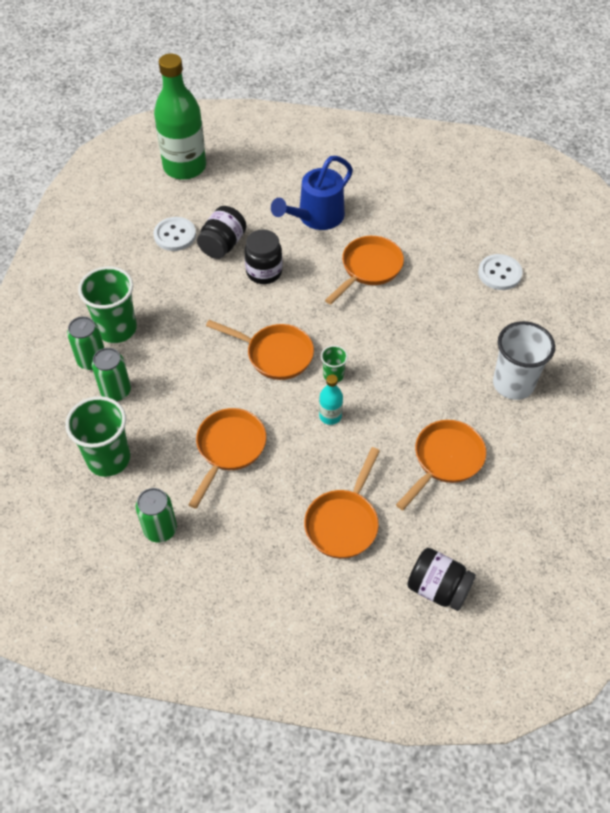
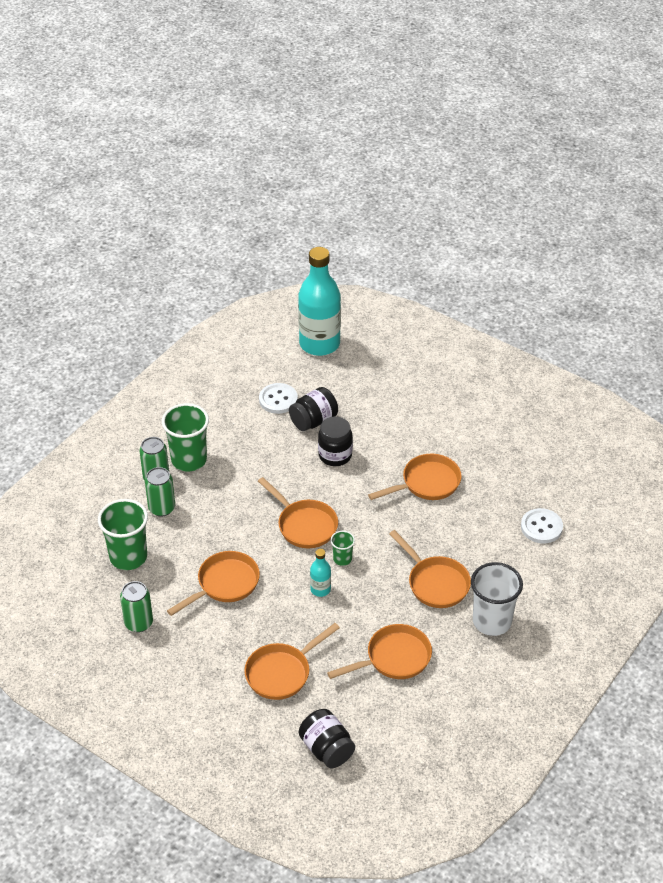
camera: 25 degrees right, 10 degrees down
(184, 167) = (319, 344): green bottle -> turquoise bottle
(316, 217) = (407, 424): blue watering can -> none
(437, 366) = (435, 583): none -> orange pan

